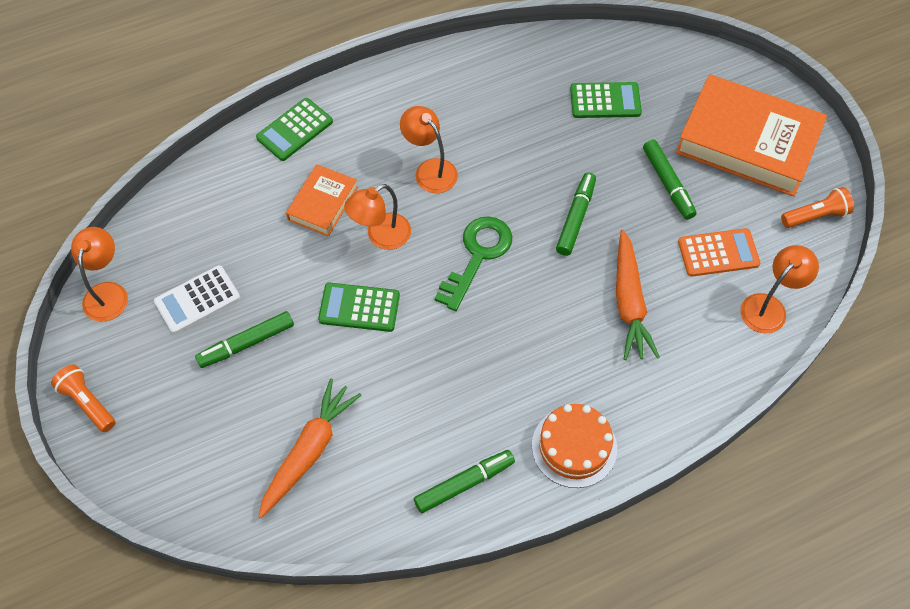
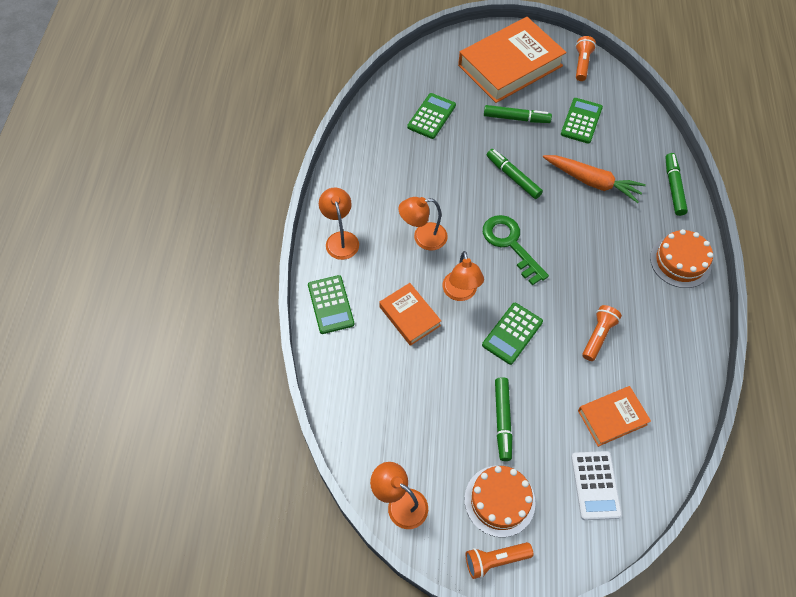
camera: 60 degrees left, 0 degrees up
(153, 379) = (499, 500): none -> orange cake
(197, 300) = (445, 438): white calculator -> white calculator (595, 485)
(309, 451) = (612, 417): orange carrot -> orange book
(408, 395) = (598, 336): none -> orange flashlight
(464, 483) = (679, 334): green marker -> green marker (673, 187)
(718, 253) = (581, 121): orange calculator -> green calculator
(769, 307) = (632, 117): orange lamp -> orange lamp (340, 239)

